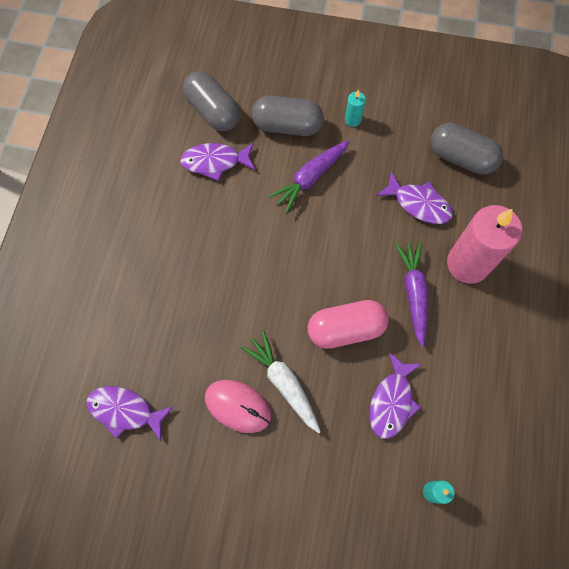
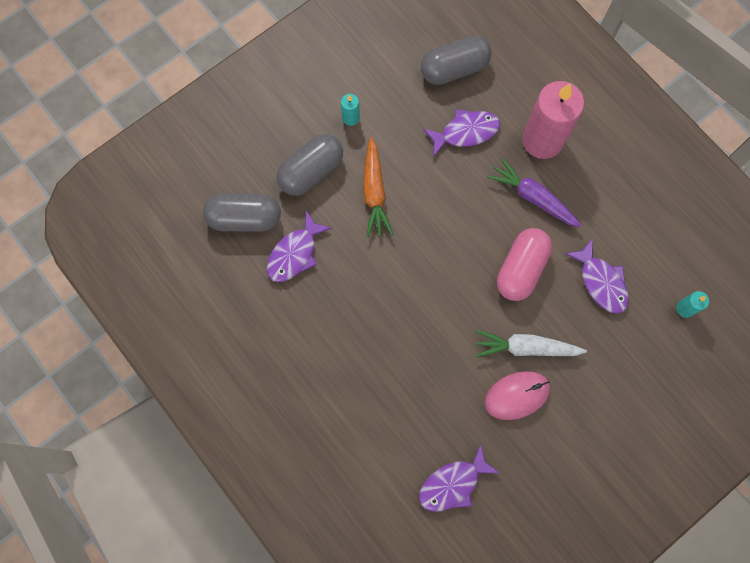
camera: 50 degrees left, 5 degrees up
(310, 178) = (374, 192): purple carrot -> orange carrot

